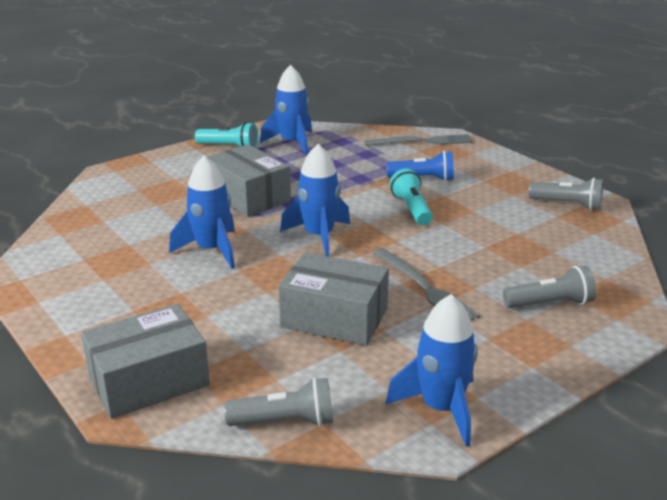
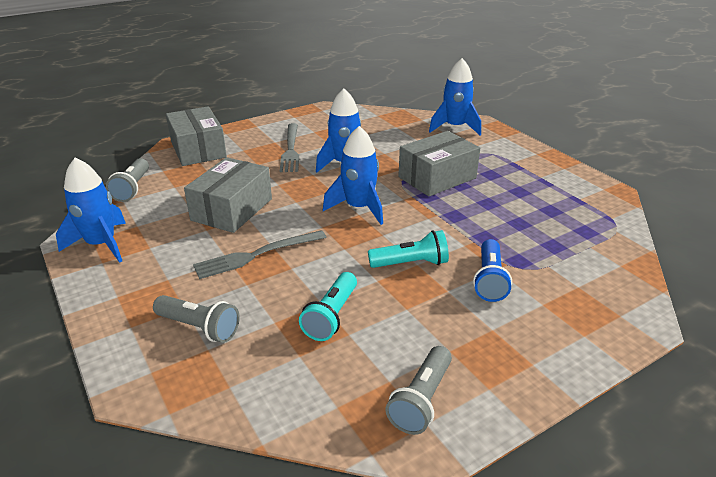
camera: 95 degrees right, 5 degrees up
(229, 147) = (545, 168): turquoise flashlight -> turquoise flashlight (331, 316)
(292, 143) = (569, 201): blue rocket -> blue rocket (454, 127)
(423, 141) = (609, 293): grey fork -> grey fork (290, 149)
(550, 303) = (199, 327): grey flashlight -> grey flashlight turned 60 degrees counterclockwise

